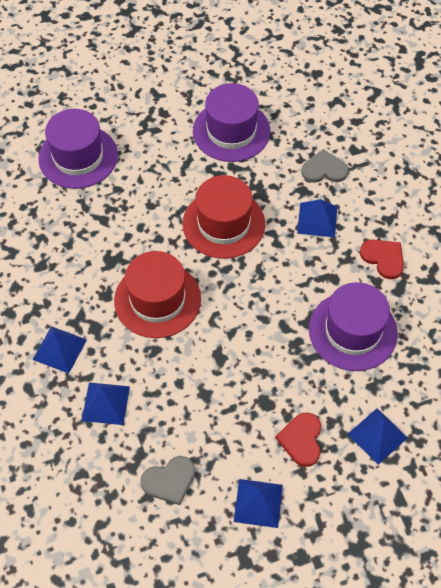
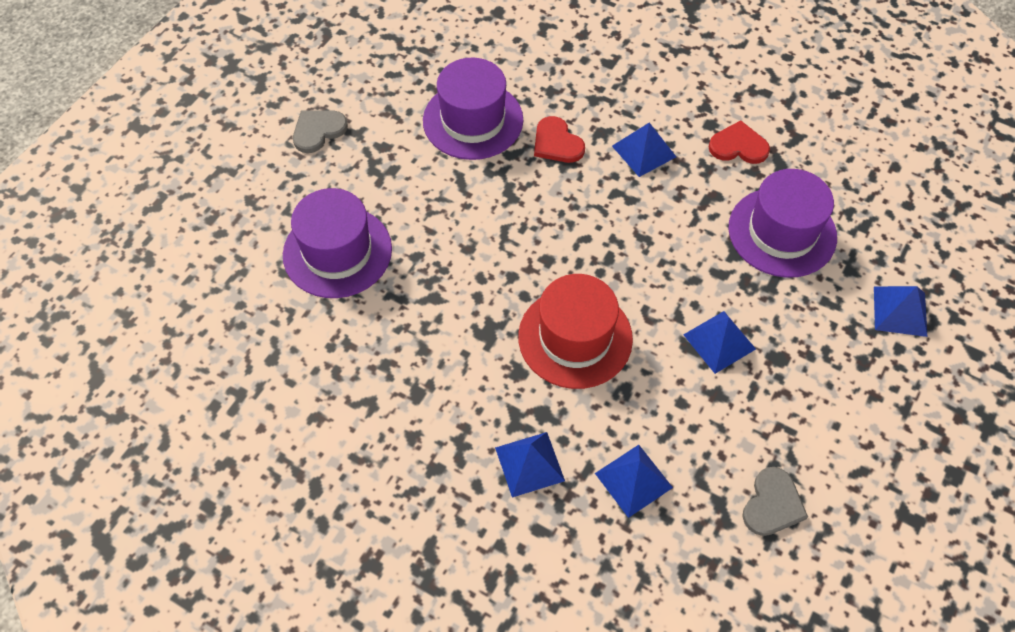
camera: 40 degrees left, 0 degrees up
(223, 224) = (561, 216): red hat -> none
(258, 503) = (869, 456): blue pyramid -> blue pyramid (719, 341)
(301, 440) = (844, 367): red heart -> red heart (557, 143)
(324, 169) = (600, 99): grey heart -> grey heart (318, 131)

